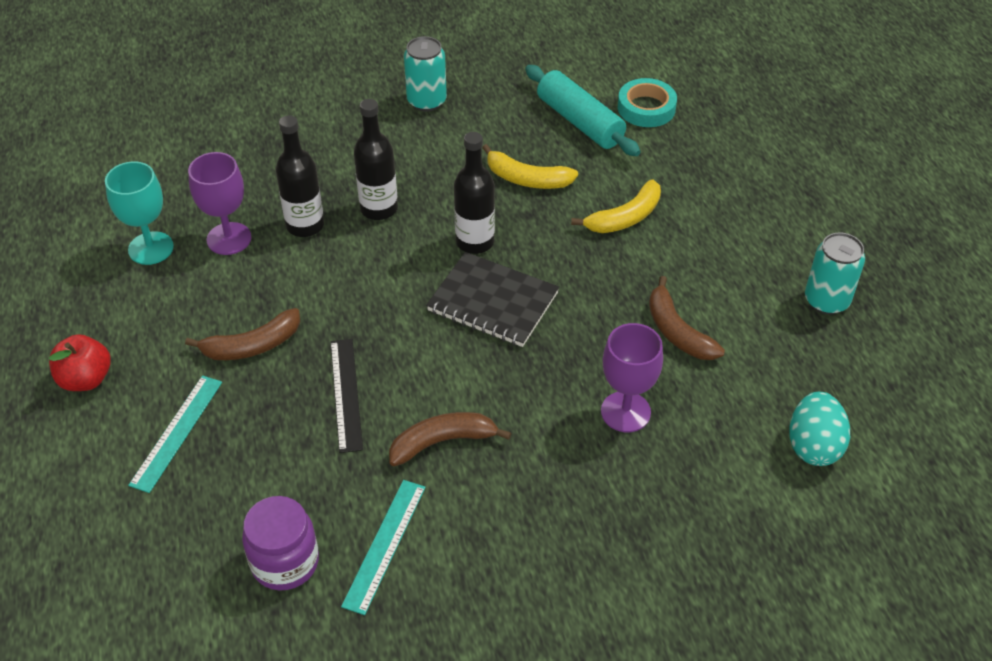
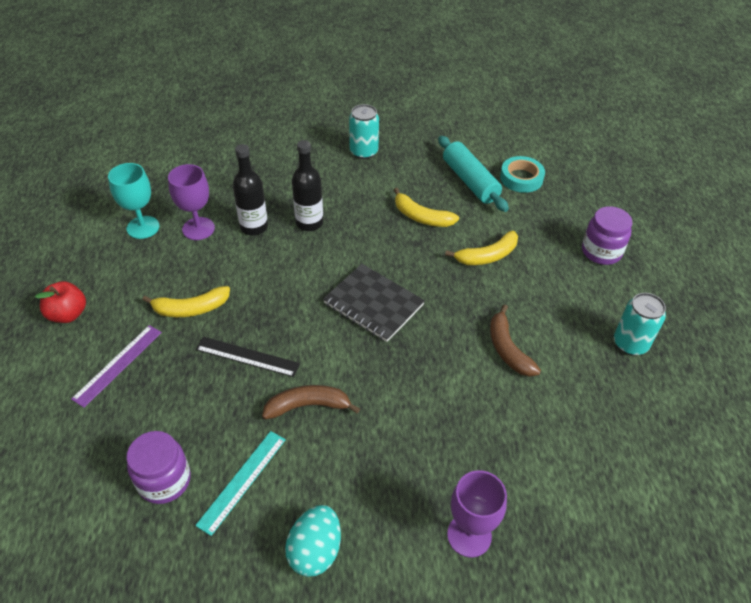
camera: 10 degrees right, 0 degrees up
(177, 432) = (118, 365): turquoise ruler -> purple ruler
(252, 346) = (191, 309): brown banana -> yellow banana
(346, 394) = (247, 356): black ruler -> black ruler turned 75 degrees counterclockwise
(475, 242) = (372, 257): black bottle -> none
(625, 412) = (453, 406): purple goblet -> purple goblet (469, 535)
(768, 190) = (601, 252): none -> purple jar
(813, 446) = (597, 460): turquoise egg -> turquoise egg (315, 551)

